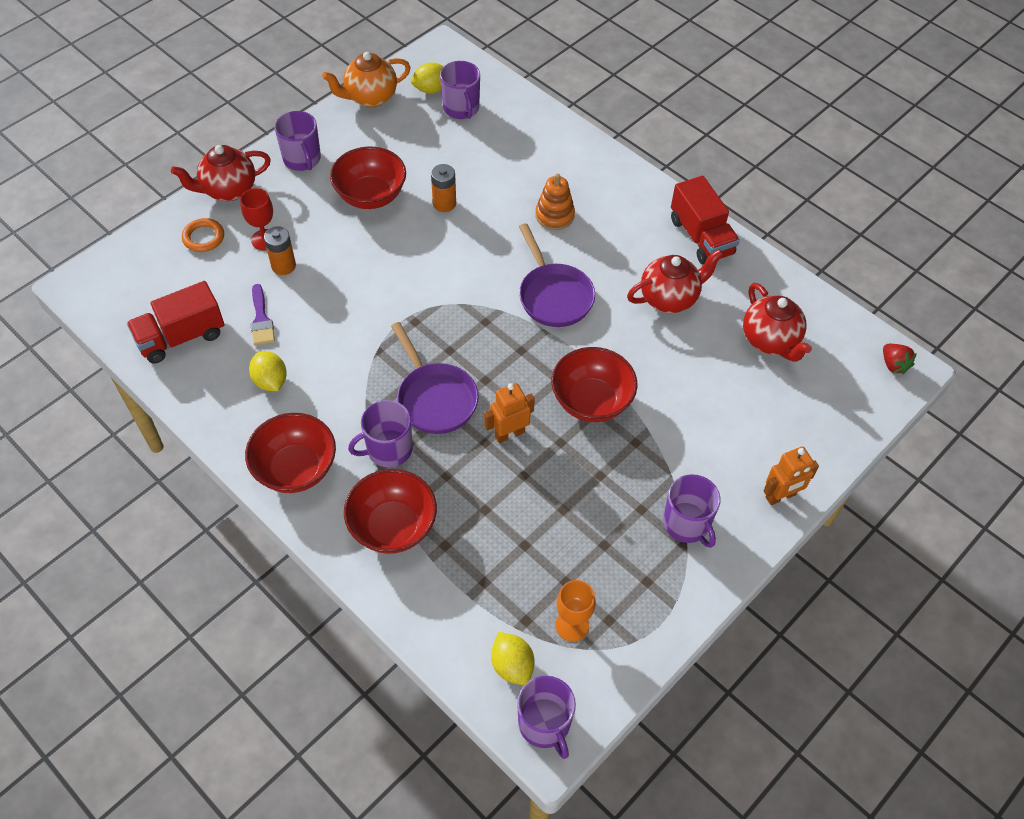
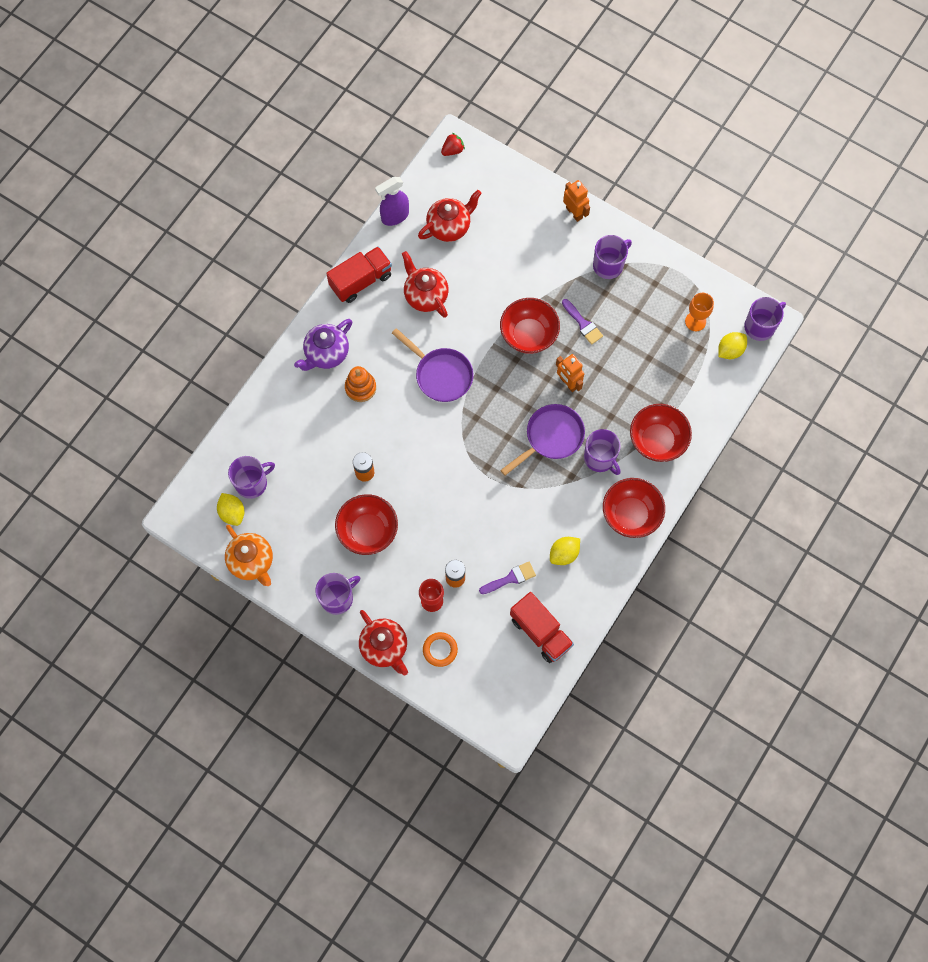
camera: 100 degrees left, 15 degrees up
(554, 296) = (441, 375): purple pan -> purple pan turned 75 degrees clockwise
(596, 470) = (583, 324): none -> purple brush
(606, 191) = (326, 354): none -> purple teapot
(792, 284) = (394, 216): none -> purple spray bottle

